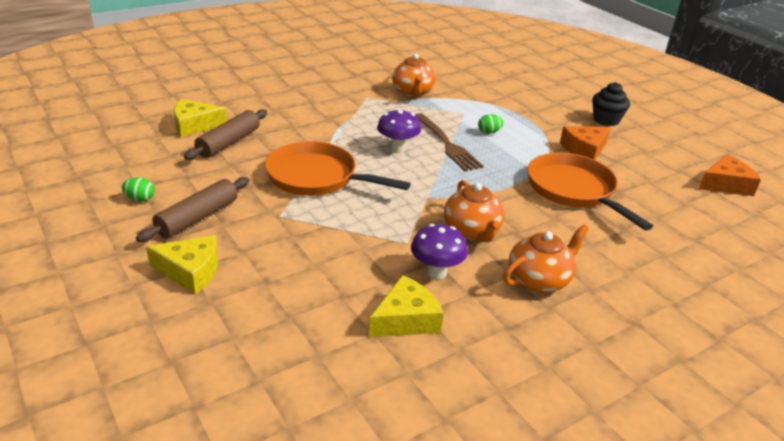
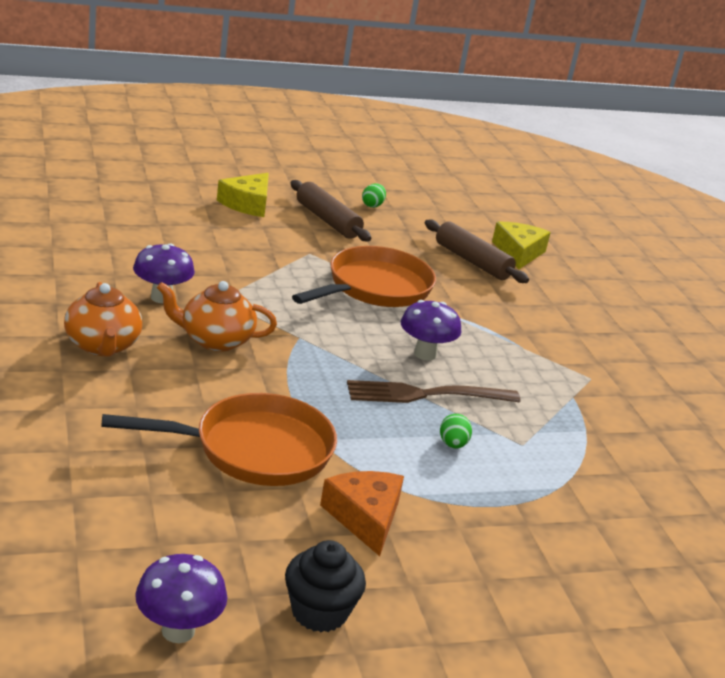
camera: 105 degrees right, 5 degrees down
(406, 319) = (111, 264): yellow cheese -> none
(413, 92) = (608, 423): orange teapot -> none
(606, 120) = (468, 604): black cupcake -> black cupcake (319, 612)
(726, 185) = (178, 631): orange cheese -> purple mushroom

